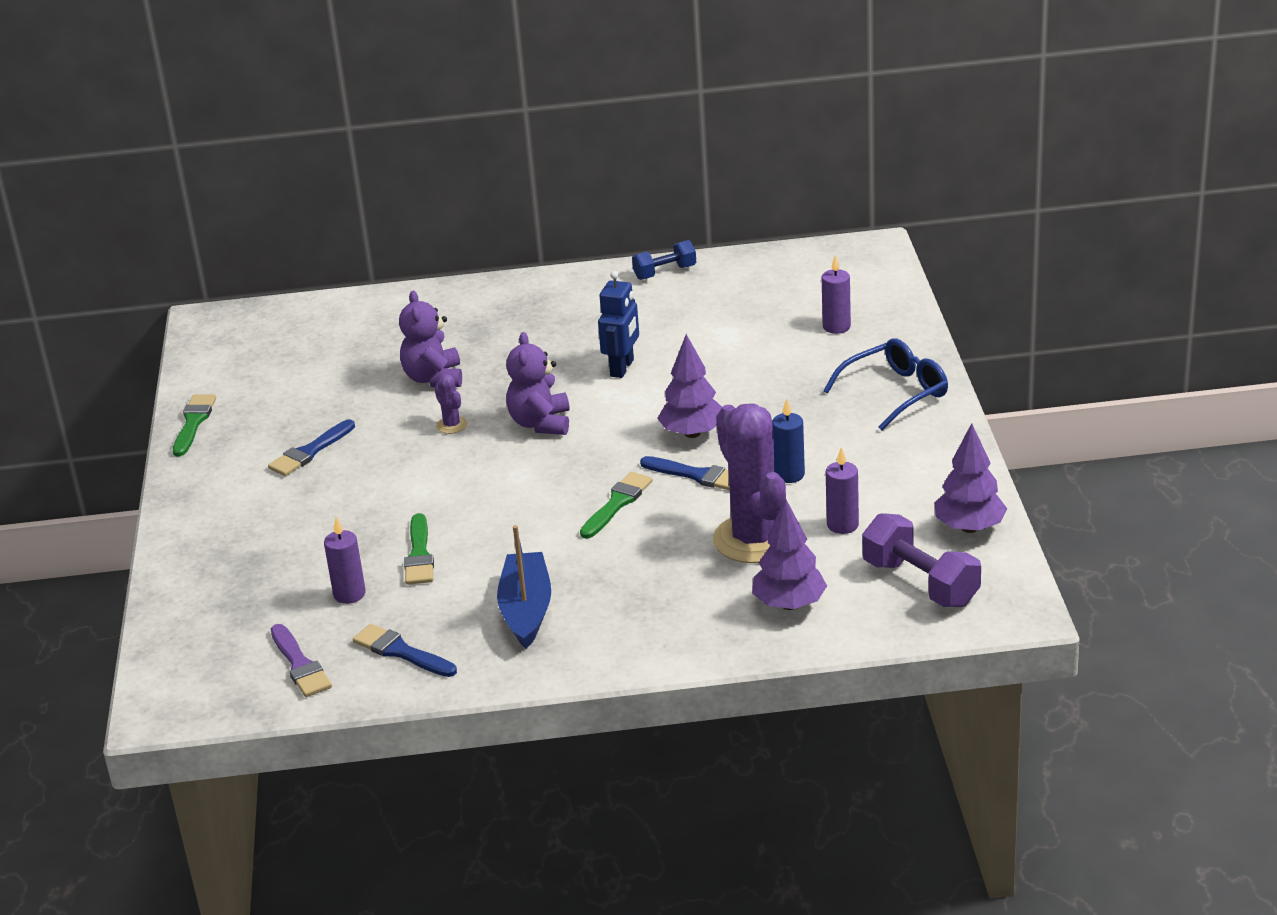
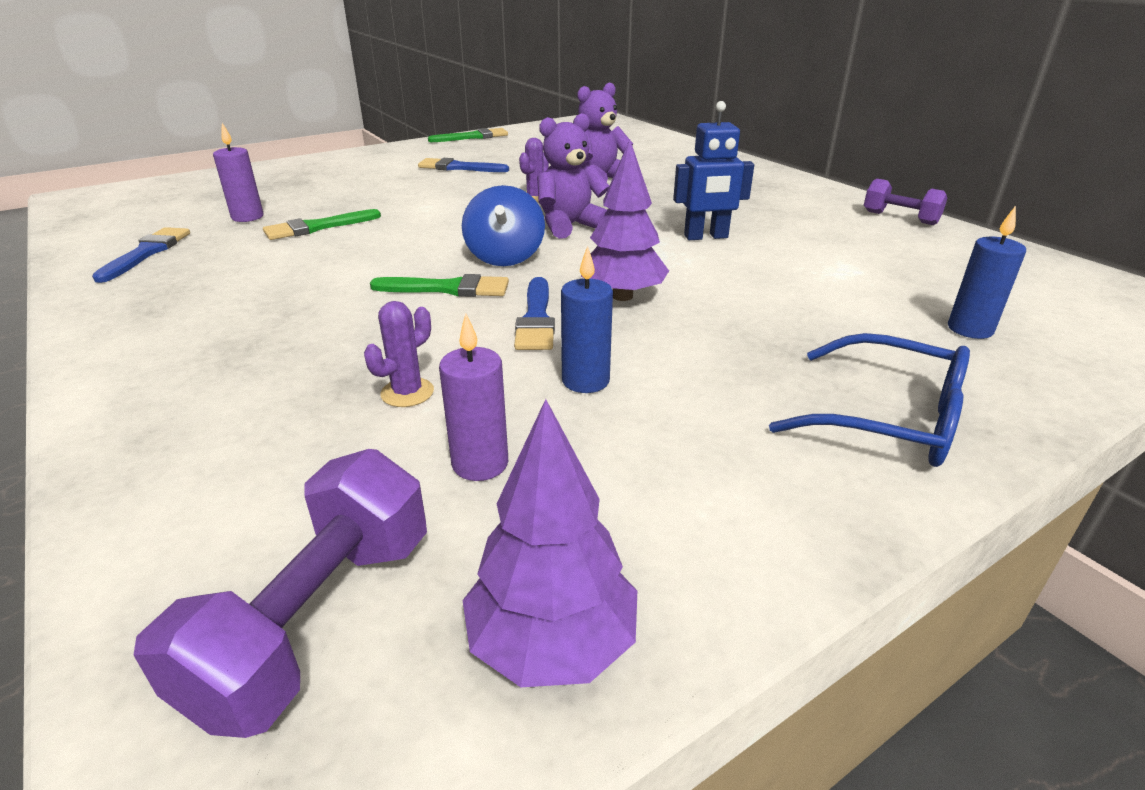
camera: 60 degrees right, 0 degrees up
(300, 665) = (133, 223): purple brush -> none
(526, 610) = (220, 289): blue boat -> none
(579, 468) = (505, 257): none -> blue spinning top
(665, 272) = (900, 218): blue dumbbell -> purple dumbbell
(754, 539) = (407, 393): purple cactus -> purple cactus, size x0.41
(789, 604) = (233, 467): purple tree -> none
(836, 327) = (970, 329): purple candle -> blue candle

